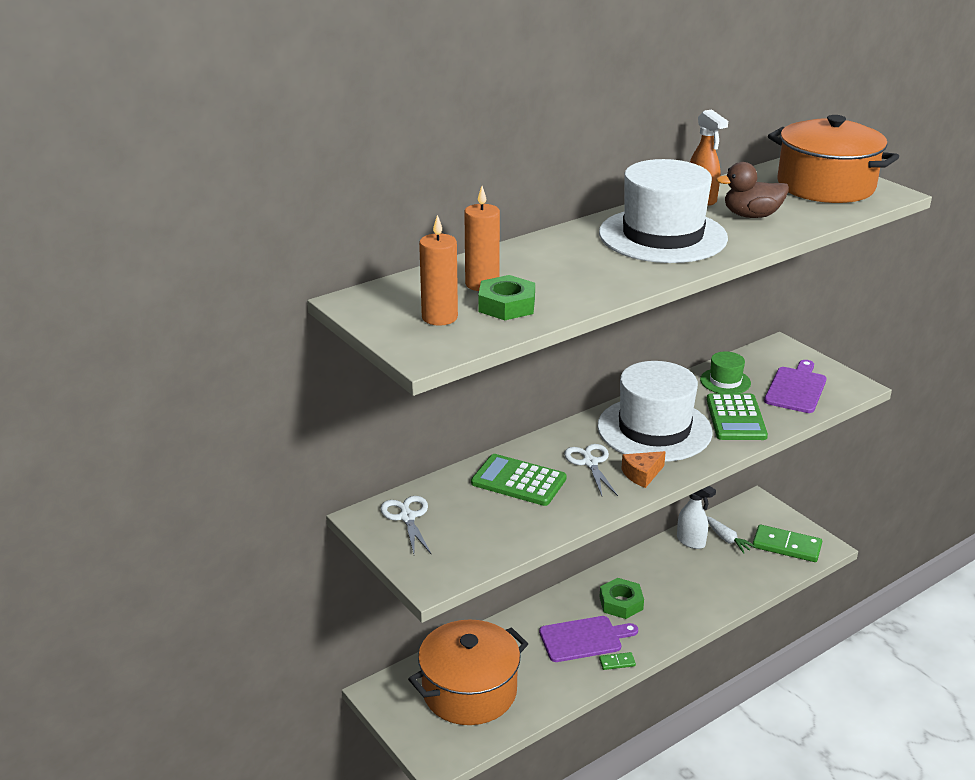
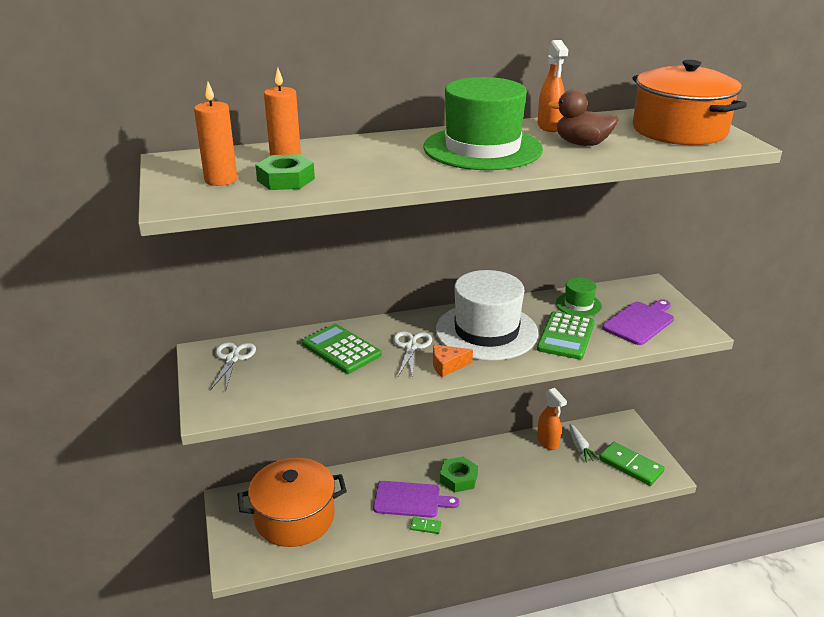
camera: 20 degrees right, 0 degrees up
(662, 236) = (482, 148): white hat -> green hat
(691, 542) = (548, 442): white spray bottle -> orange spray bottle

